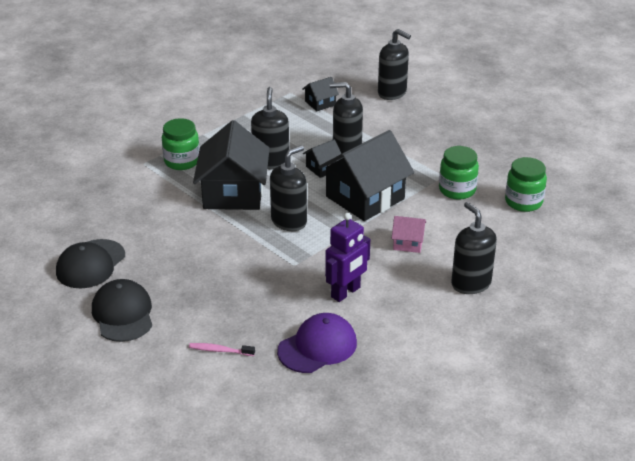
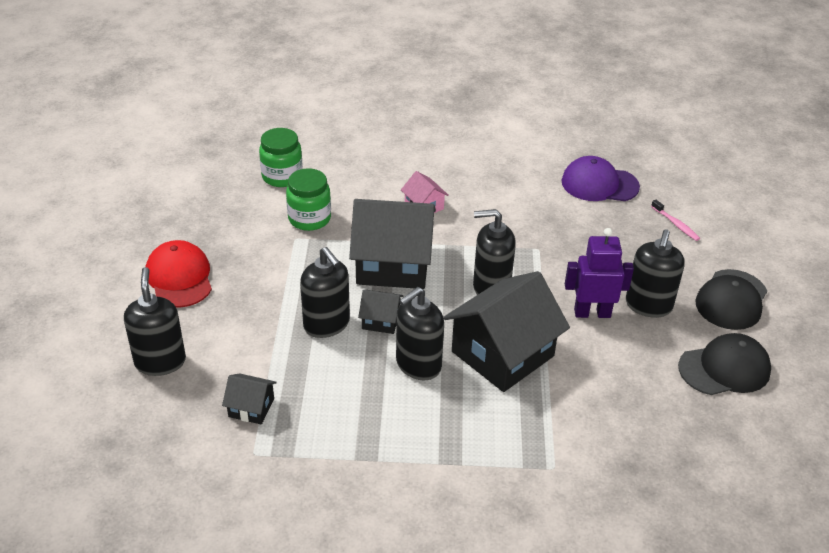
camera: 135 degrees left, 5 degrees up
(182, 161) = (508, 436): green jar -> none
(346, 292) = (528, 203): purple robot -> purple robot (592, 313)
(457, 123) = (179, 277): none -> red cap
(470, 283) = (430, 154): black soap dispenser -> black soap dispenser (648, 305)

